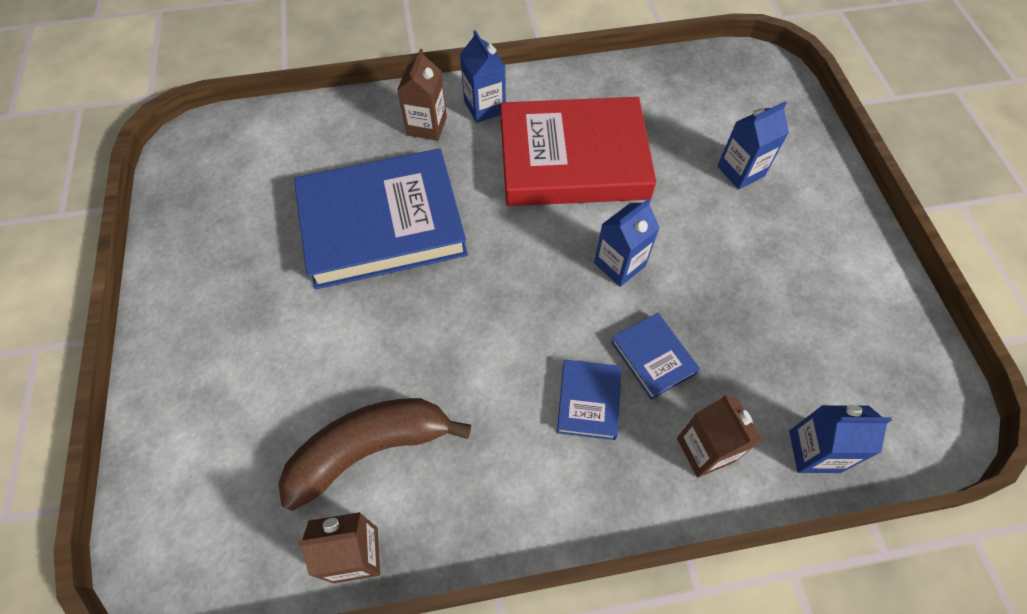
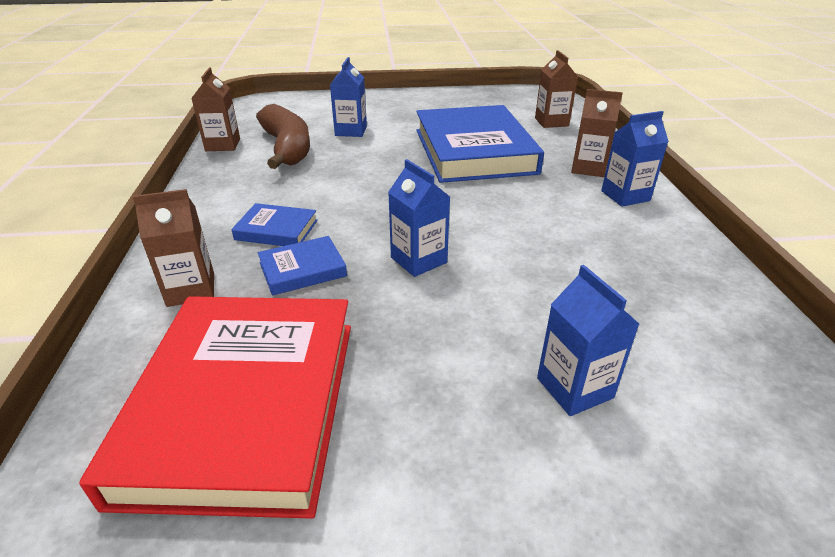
camera: 95 degrees right, 25 degrees down
(295, 144) = (551, 122): none -> brown carton
(573, 159) = (565, 243): red book -> red book (245, 404)
(814, 451) = (133, 372): blue carton -> blue carton (351, 131)

